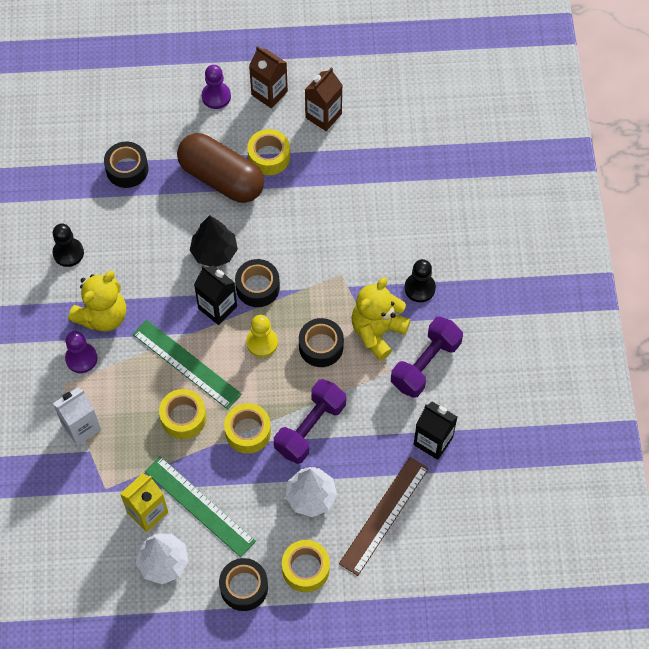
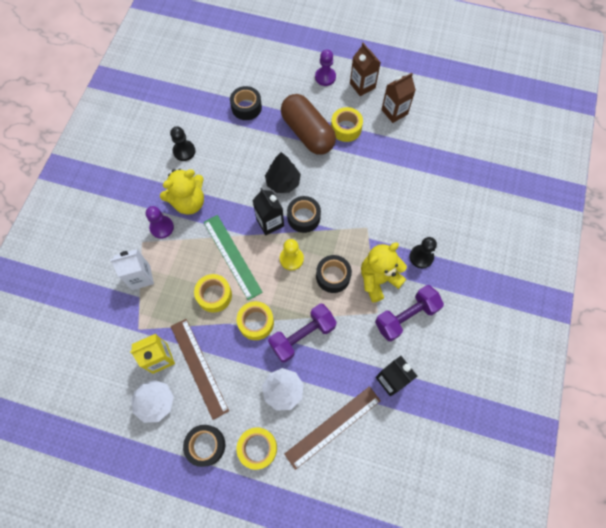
camera: 20 degrees right, 5 degrees up
(199, 506) = (199, 367): green ruler -> brown ruler

